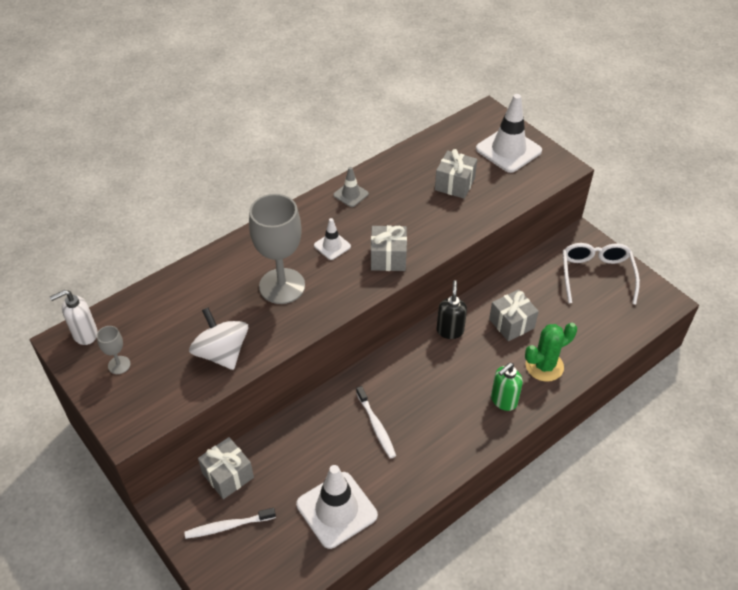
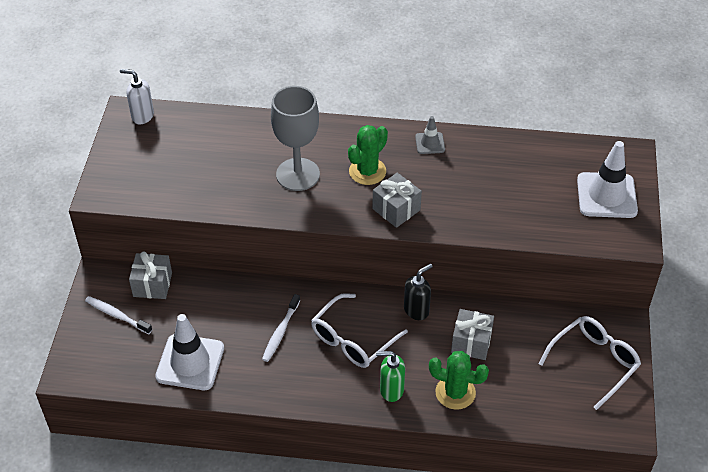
camera: 45 degrees right, 0 degrees up
(119, 365) = (139, 151): grey goblet -> none
(222, 353) = (206, 190): white spinning top -> none
(332, 246) = (367, 171): white traffic cone -> green cactus
(434, 388) = (352, 340): none -> white glasses
(454, 184) = (522, 191): grey gift -> none

